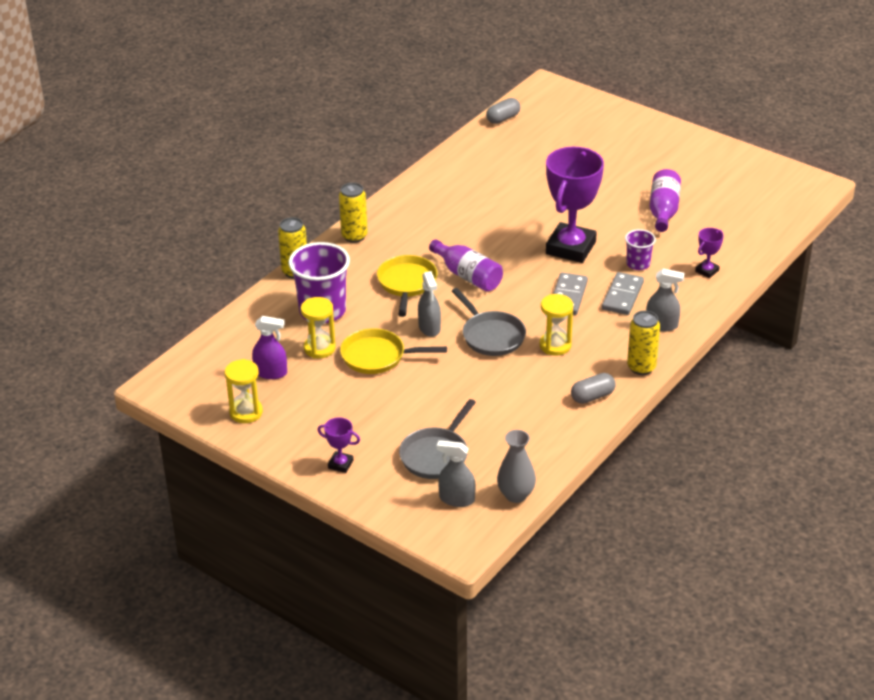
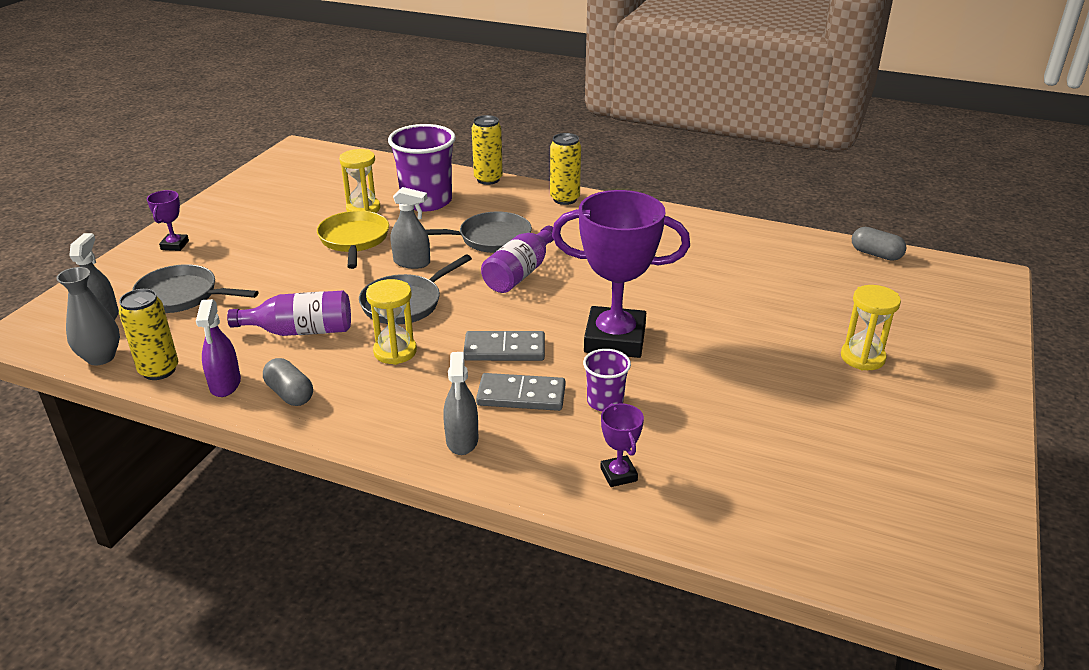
camera: 75 degrees right, 5 degrees down
(246, 412) = (259, 189): yellow hourglass -> yellow hourglass (862, 358)
(271, 373) = (320, 192): purple spray bottle -> purple spray bottle (225, 384)
(407, 284) = (490, 239): yellow pan -> grey pan
(429, 328) = (412, 262): grey spray bottle -> grey spray bottle turned 135 degrees counterclockwise
(641, 367) = (358, 430): yellow can -> yellow can (159, 370)
(663, 211) = (756, 412): purple bottle -> purple bottle (301, 331)
(707, 271) = (618, 474): purple trophy -> purple trophy turned 45 degrees clockwise

